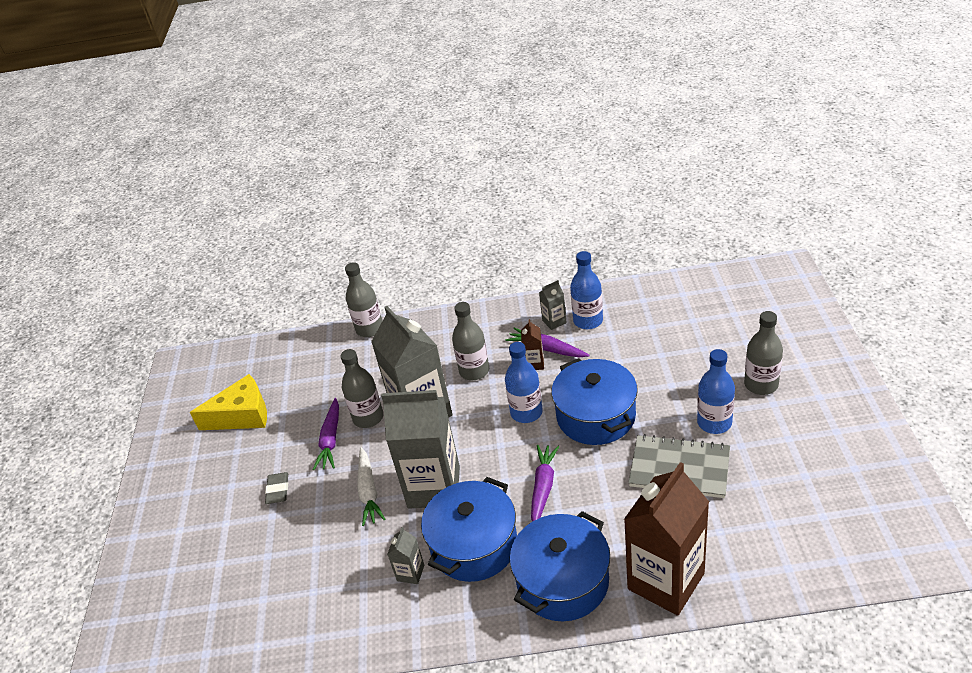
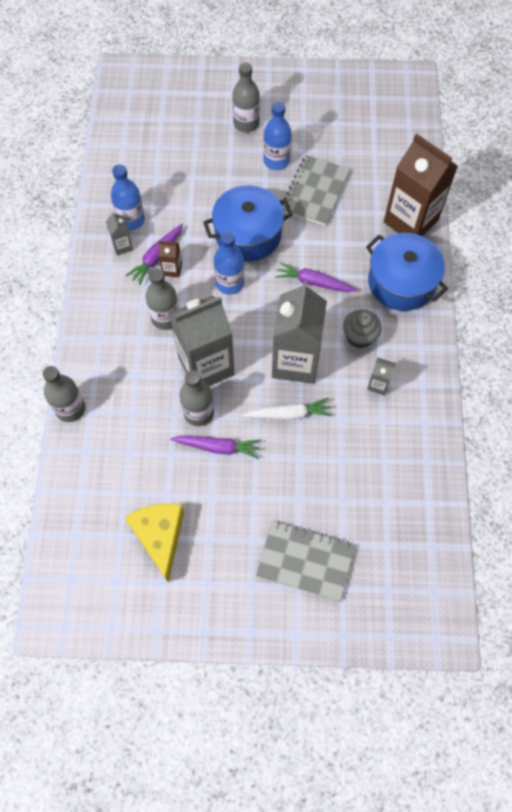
camera: 90 degrees left, 25 degrees up
(204, 532) = (305, 561): none -> grey notebook
(278, 490) = (269, 495): grey eraser -> none
(474, 545) = (359, 337): blue pot -> grey cupcake

